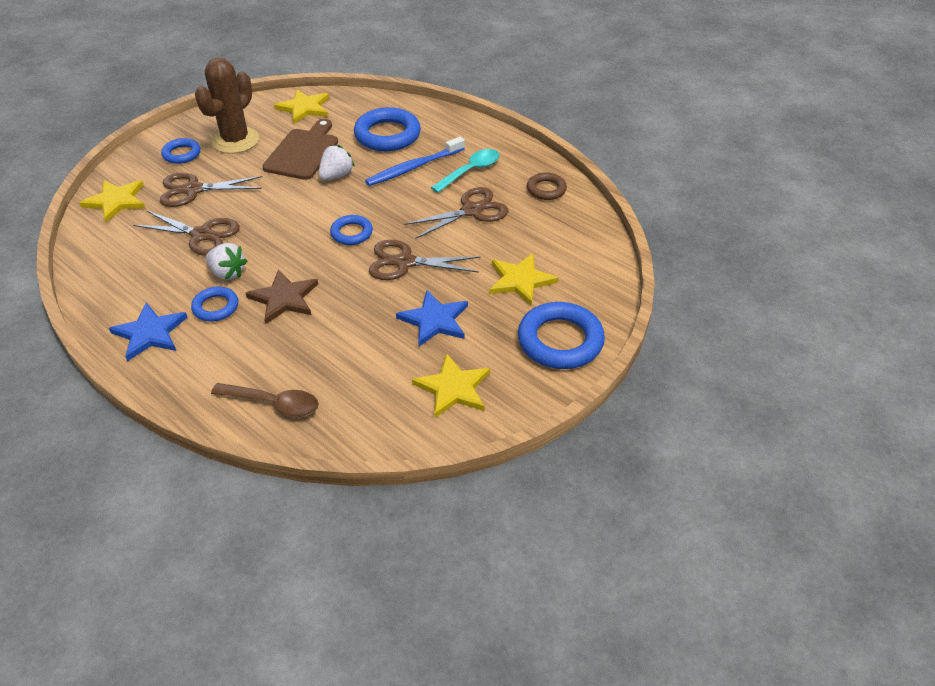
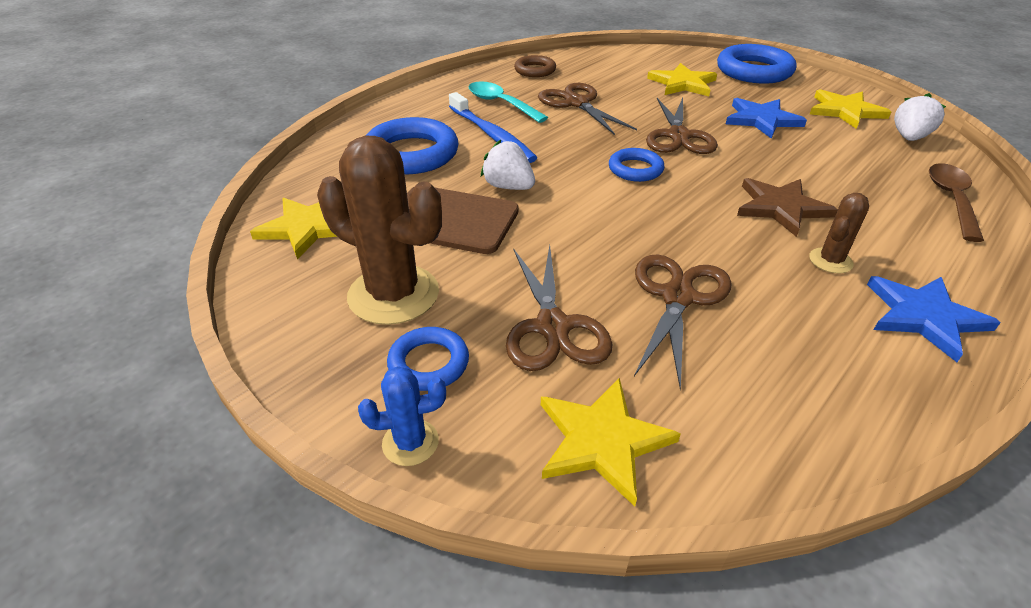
camera: 90 degrees left, 5 degrees down
(138, 152) = (410, 442): none -> blue cactus
(216, 307) = (830, 261): blue ring -> brown cactus
(227, 273) = (755, 259): white strawberry -> white strawberry (909, 137)

